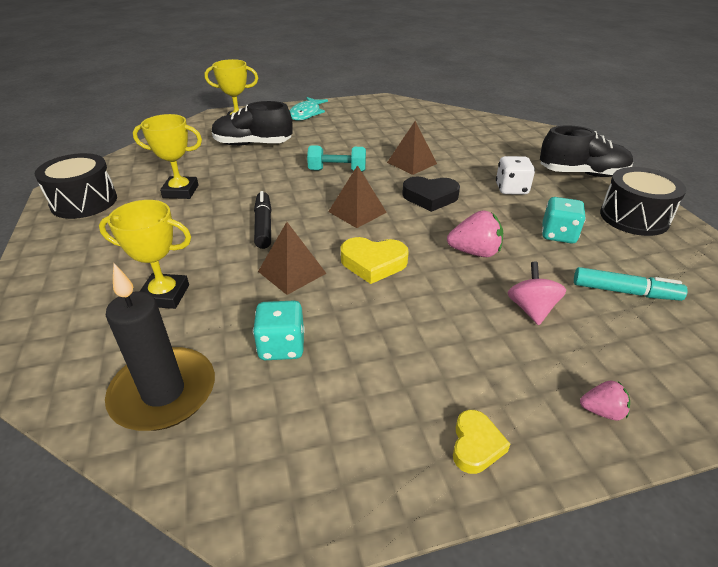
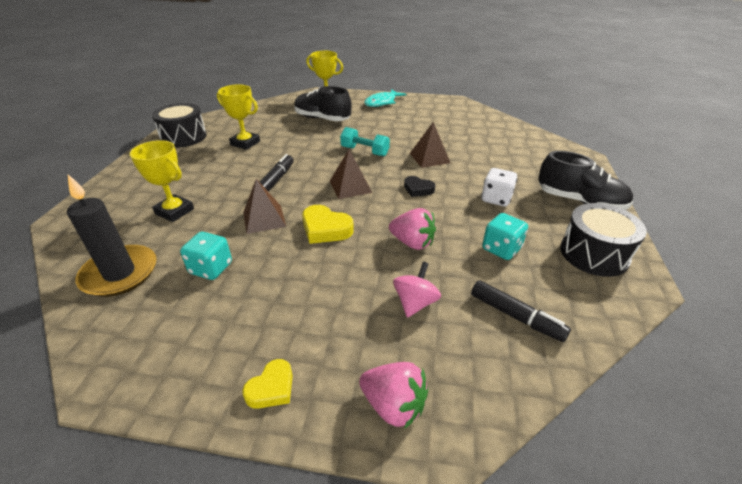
camera: 25 degrees right, 0 degrees up
(430, 197) = (418, 189): black heart -> black heart, size x0.65
(602, 411) = (393, 405): pink strawberry -> pink strawberry, size x1.70
(624, 292) = (515, 316): turquoise marker -> black marker

